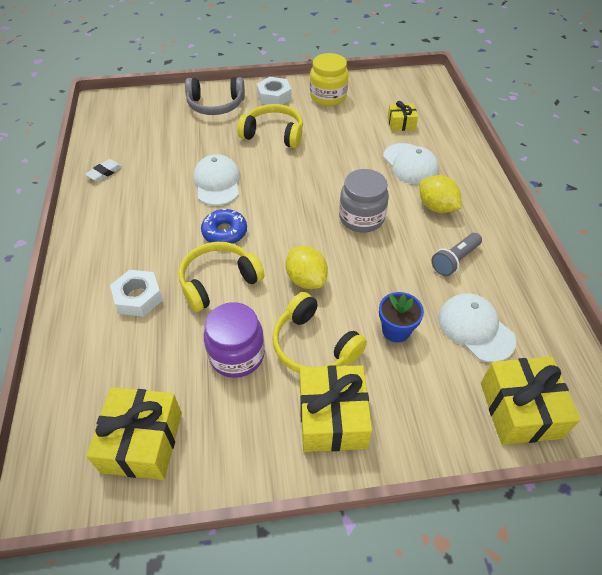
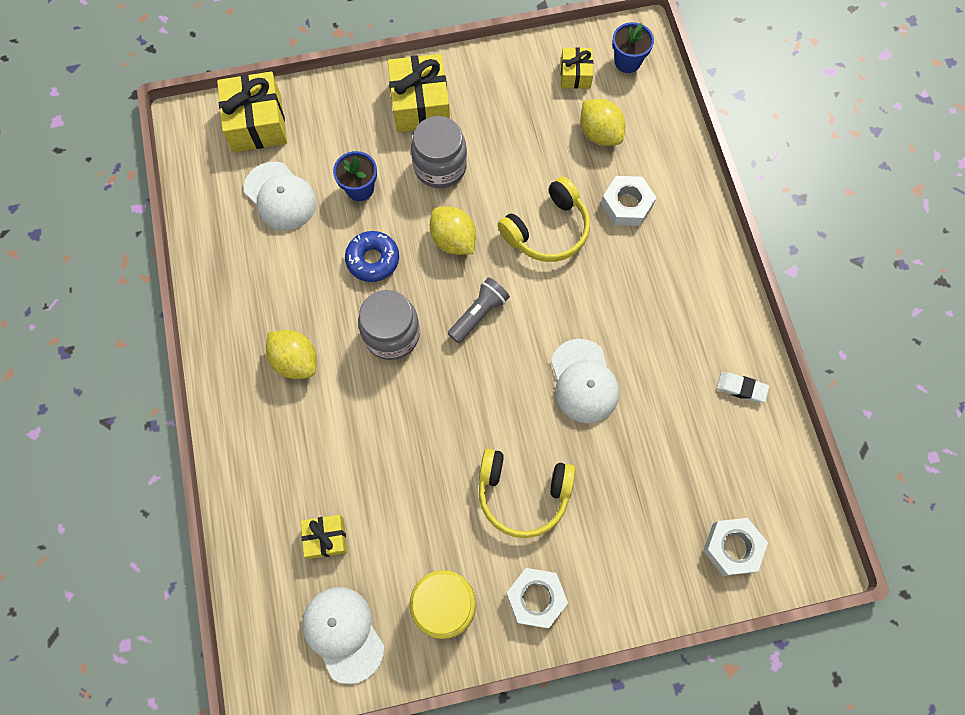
camera: 175 degrees right, 20 degrees up
(73, 454) = (627, 62): none -> blue flower pot
(105, 172) = (741, 388): white eraser -> white eraser turned 75 degrees clockwise
(139, 367) = (599, 133): none -> yellow lemon
(142, 442) = (575, 74): yellow gift -> yellow gift, size x0.56
(150, 107) = (732, 547): none -> white nut
(215, 105) = (628, 563): grey headphones -> none
(224, 232) = (555, 298): blue donut -> blue donut (373, 260)
(237, 355) = (512, 152): purple jar -> none
(314, 345) = (440, 167): yellow headphones -> grey jar
(410, 164) = (321, 441): white cap -> white cap (343, 633)
(455, 260) = (286, 279): grey flashlight -> grey flashlight (478, 314)

